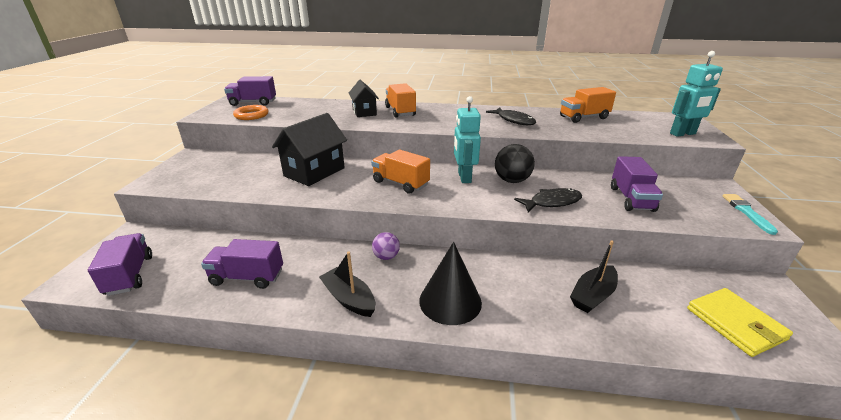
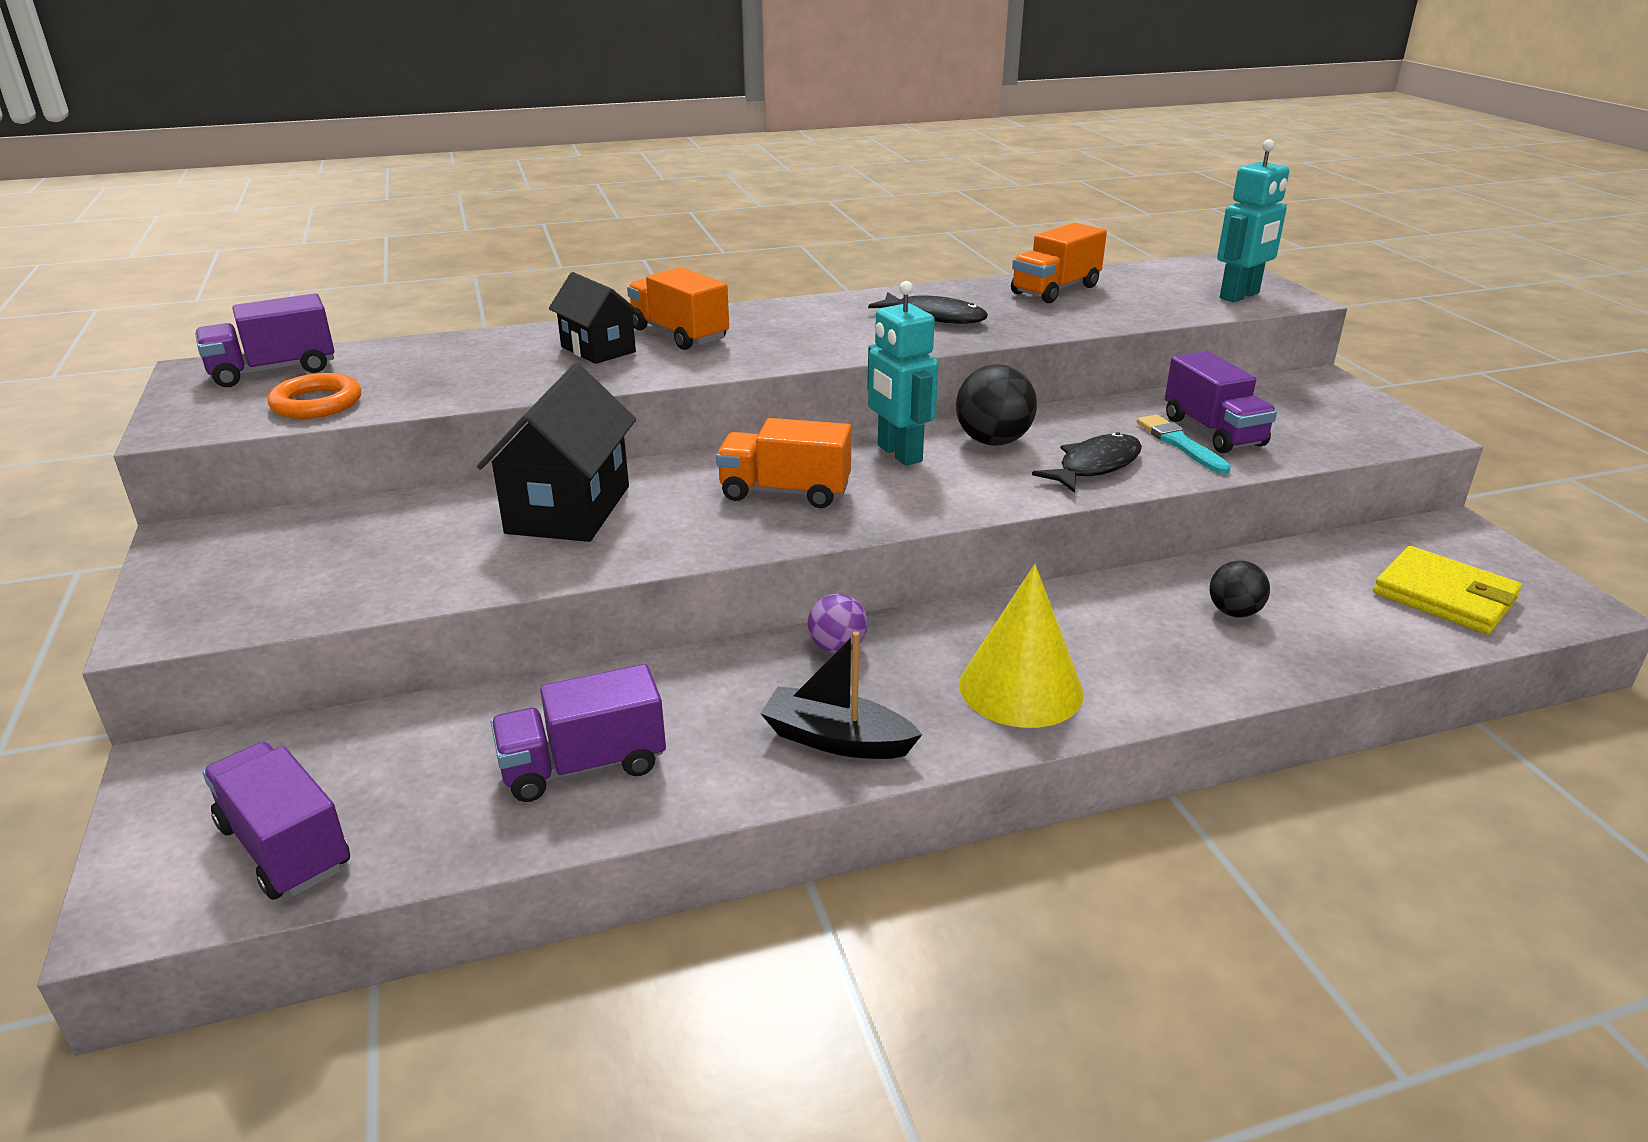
camera: 25 degrees left, 0 degrees up
(450, 301) = (1021, 688): black cone -> yellow cone
(592, 295) = (1234, 612): black boat -> black ball
(747, 212) = (1387, 417): turquoise brush -> turquoise brush (1180, 444)

